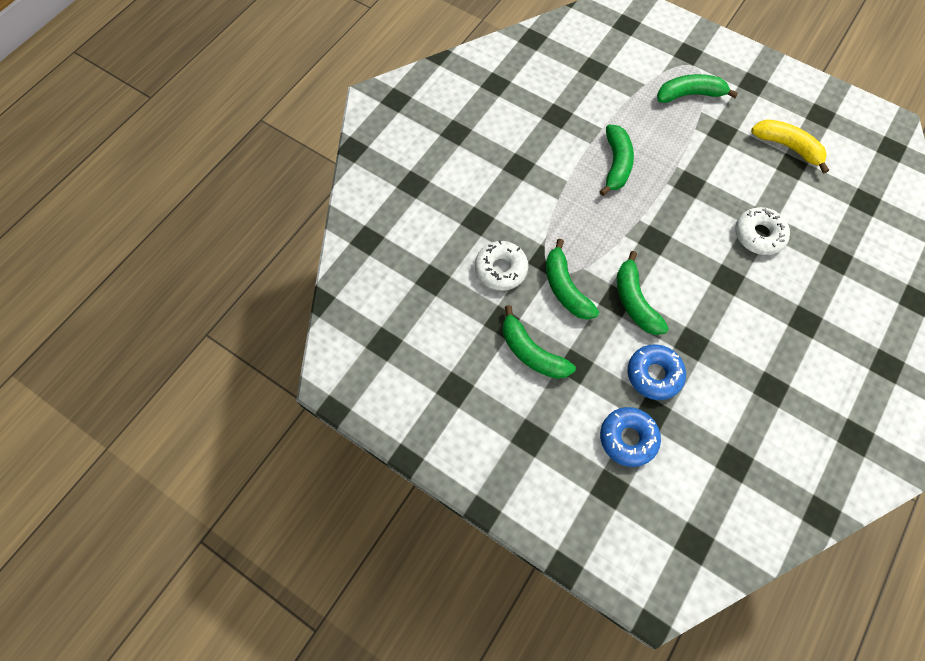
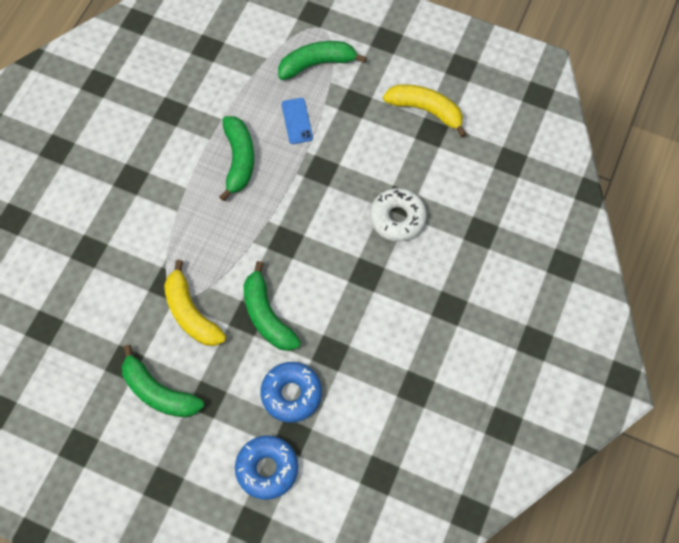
camera: 10 degrees left, 0 degrees up
(500, 269) = (119, 303): white donut -> none
(565, 288) = (191, 313): green banana -> yellow banana
(669, 139) = (297, 121): none -> blue phone

